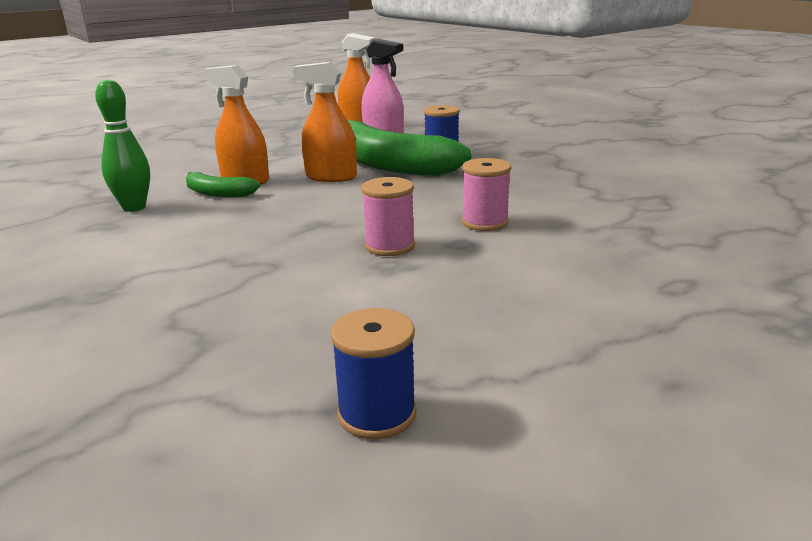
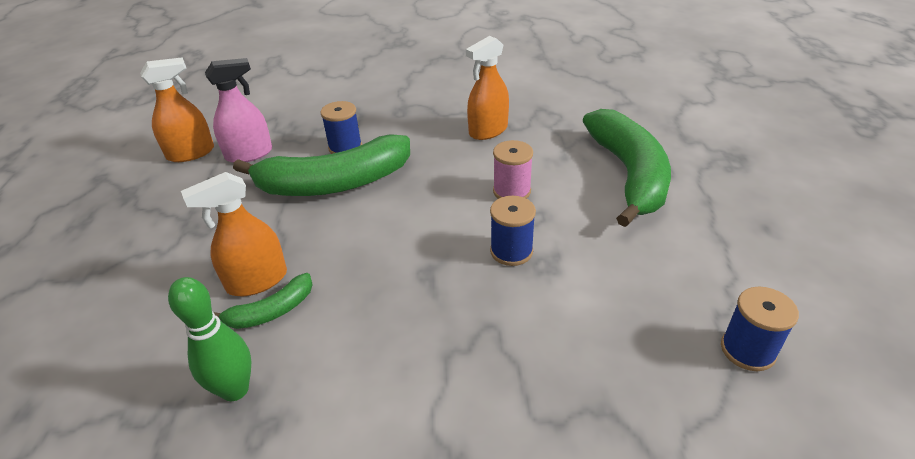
camera: 55 degrees left, 15 degrees up
(331, 177) = (321, 225): orange spray bottle -> orange spray bottle (488, 130)
(389, 246) = (511, 251): pink spool -> blue spool
(623, 267) = (629, 175): none -> green banana

